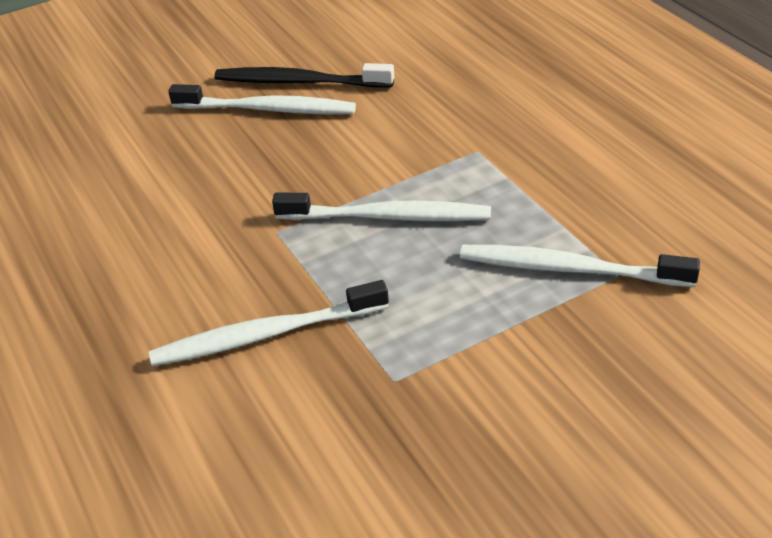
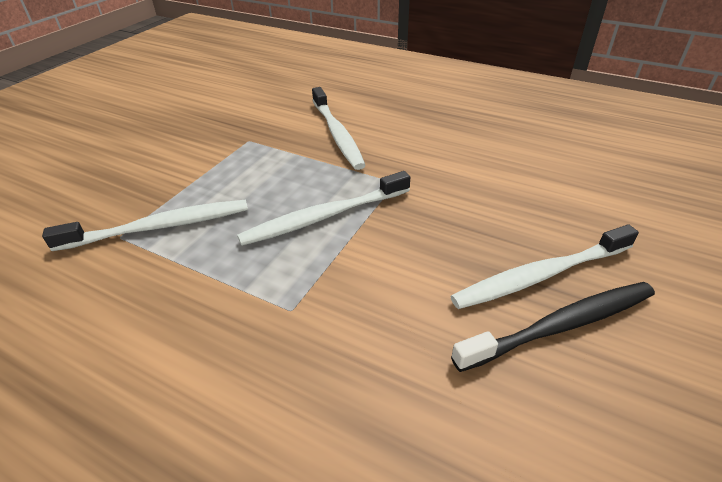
camera: 145 degrees right, 0 degrees up
(264, 335) = (337, 134): white toothbrush -> white toothbrush turned 120 degrees clockwise

